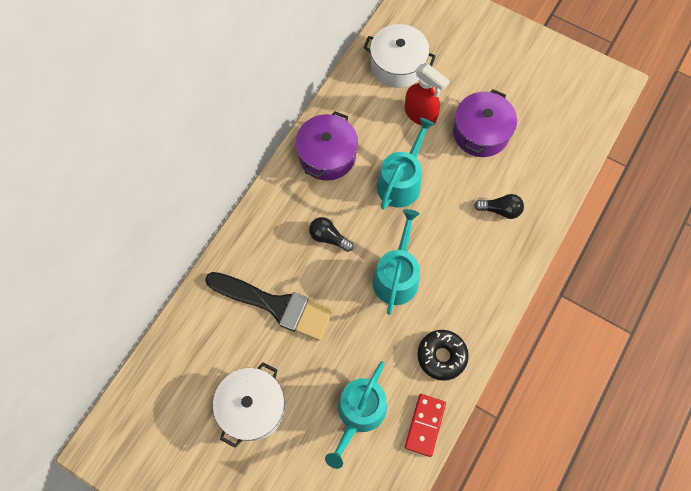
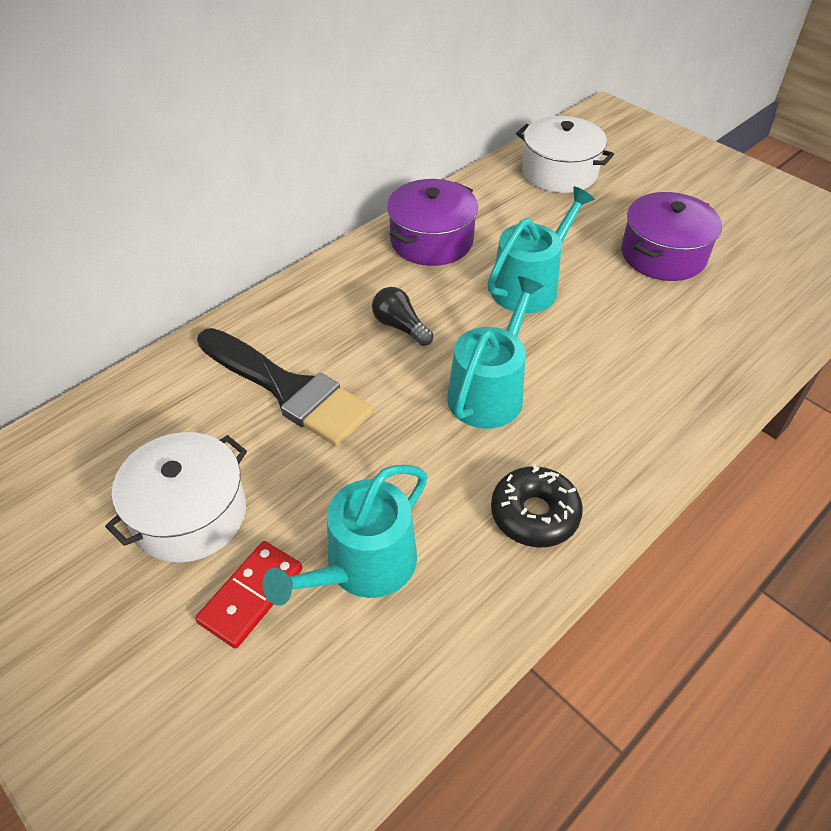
camera: 15 degrees right, 20 degrees down
(420, 115) = (578, 223): red spray bottle -> none
(424, 425) = (475, 613): red domino -> red domino (251, 595)
(500, 210) = (677, 344): black light bulb -> none

